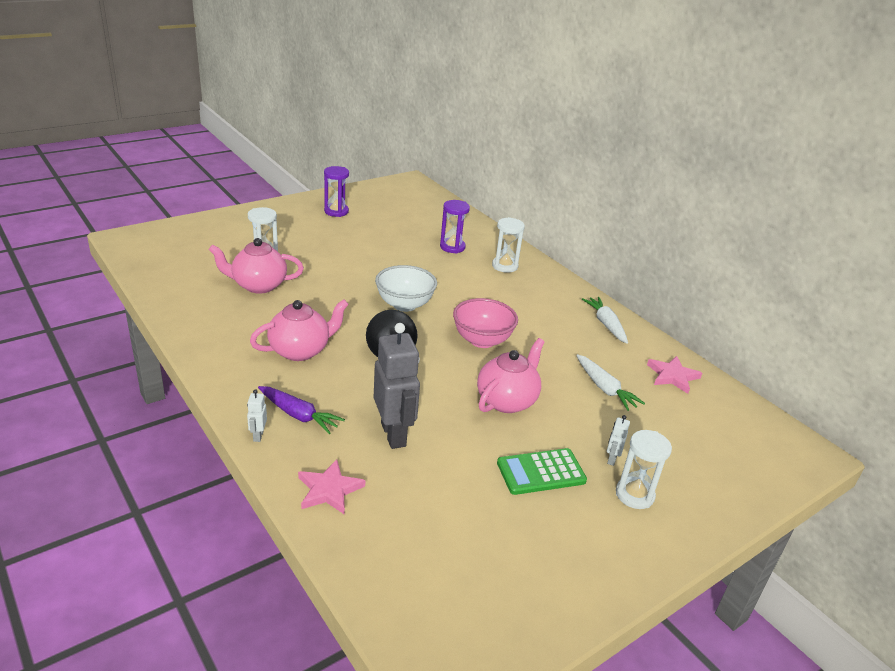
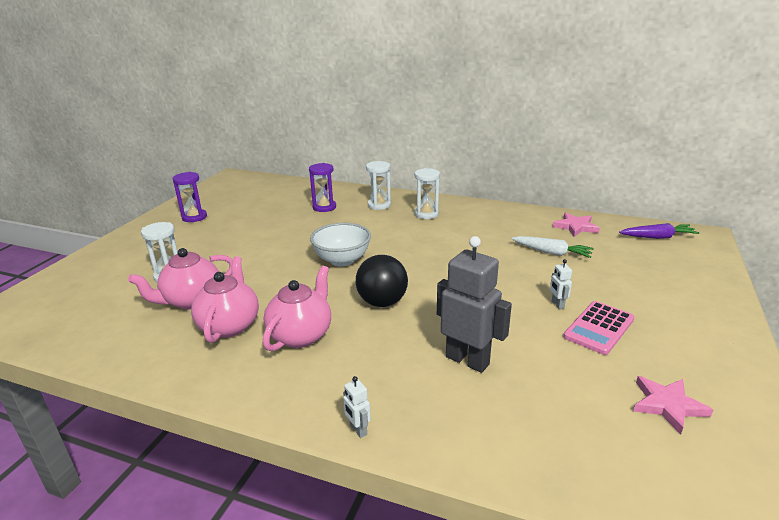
camera: 30 degrees left, 5 degrees down
(298, 415) = (370, 390): purple carrot -> purple carrot (657, 237)
(329, 490) = (482, 438): pink star -> pink star (667, 405)
(482, 340) = (433, 259): pink bowl -> none
(507, 400) = (507, 291): pink teapot -> pink teapot (230, 325)
(541, 472) = (599, 328): green calculator -> pink calculator
(606, 324) = (494, 214): white carrot -> none
(611, 459) = (622, 295): white robot -> white robot (557, 304)
(634, 495) = (668, 310): white hourglass -> white hourglass (426, 214)

